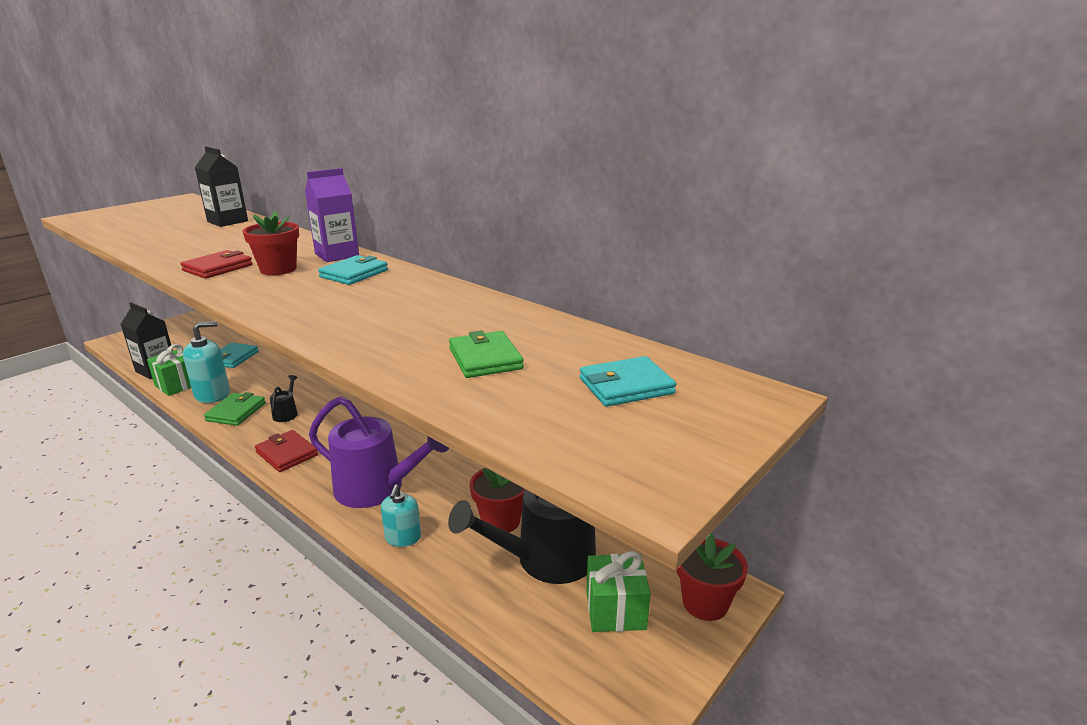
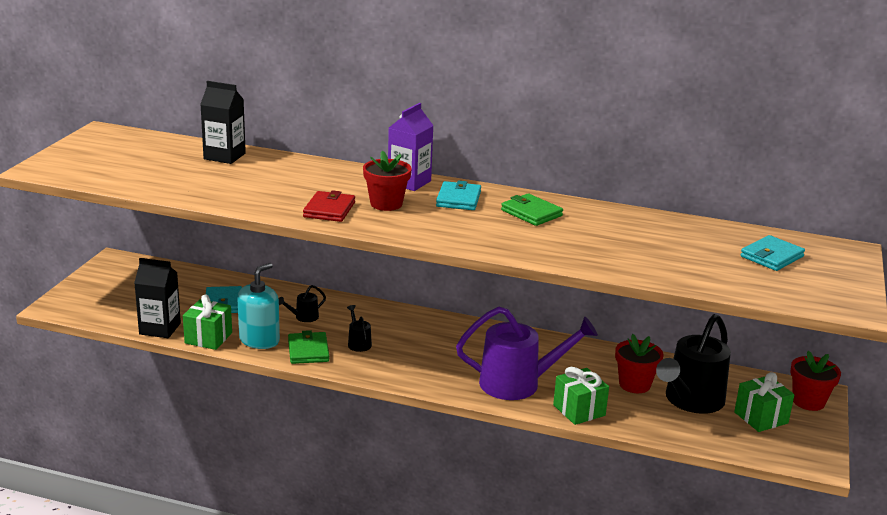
camera: 25 degrees left, 0 degrees up
(275, 381) = (303, 317): none -> black watering can
(287, 454) = (407, 374): red wallet -> none
(403, 538) = (579, 410): turquoise soap dispenser -> green gift
(485, 358) = (666, 253): green wallet -> green wallet (531, 213)

